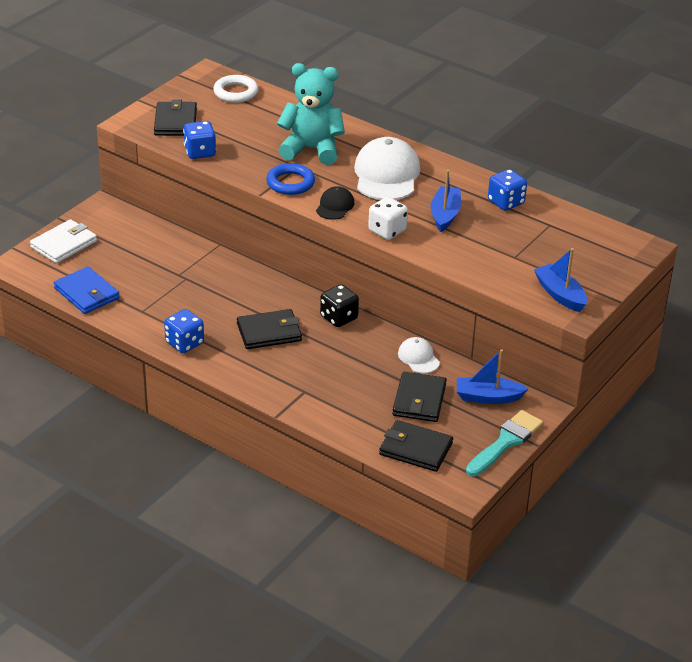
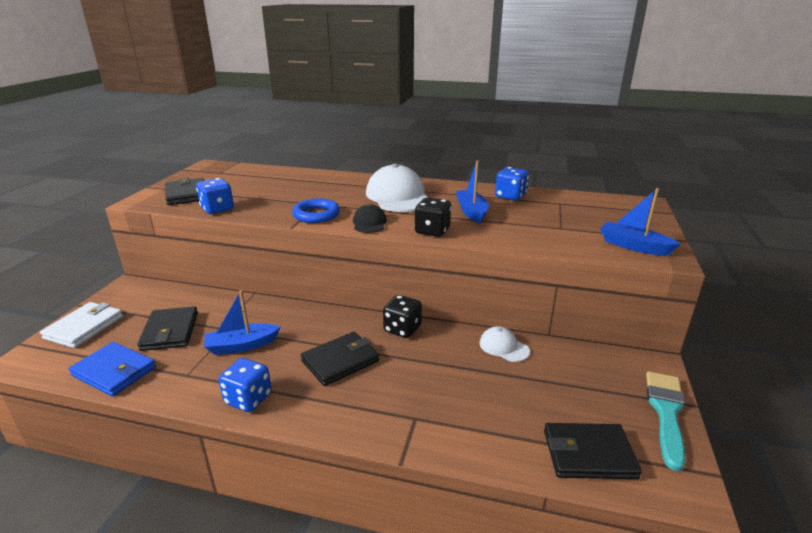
camera: 20 degrees left, 10 degrees down
(236, 92) = (237, 171): white ring -> none
(312, 149) = (322, 192): turquoise teddy bear -> none
(387, 231) = (432, 231): white dice -> black dice
(419, 400) = (541, 391): black wallet -> black wallet (170, 331)
(488, 397) = (600, 368): blue boat -> blue boat (241, 346)

